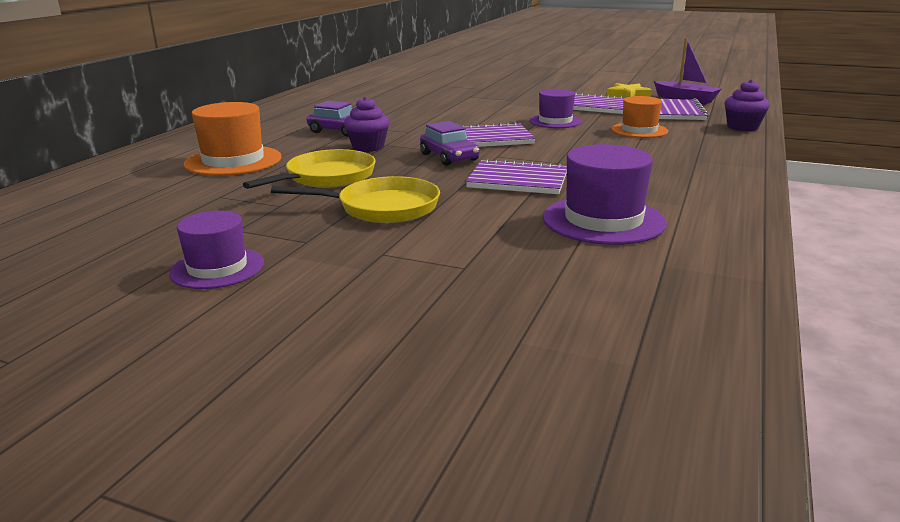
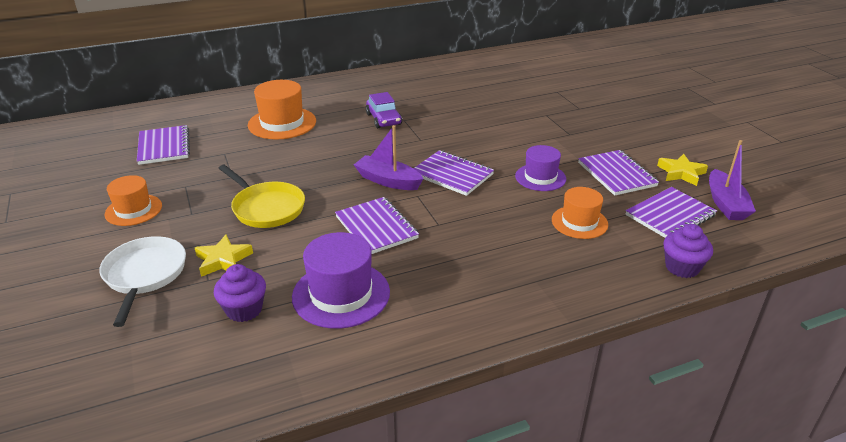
camera: 45 degrees right, 10 degrees up
(114, 217) = (164, 147): none -> purple notebook
(217, 268) = (133, 210): purple hat -> orange hat
(326, 177) = (293, 164): yellow pan -> none
(368, 147) = (366, 145): purple cupcake -> purple cupcake (244, 310)
(384, 297) = (144, 275): none -> white pan
(440, 250) = (223, 260): none -> yellow star
(449, 157) = (388, 181): purple car -> purple boat

